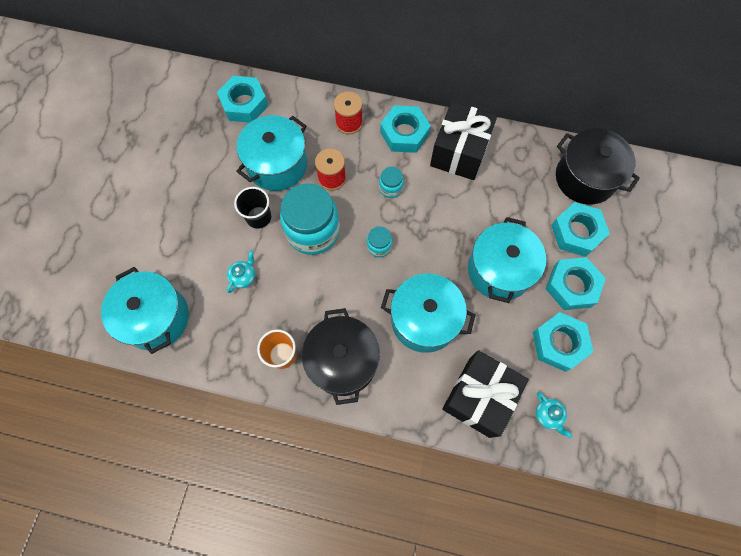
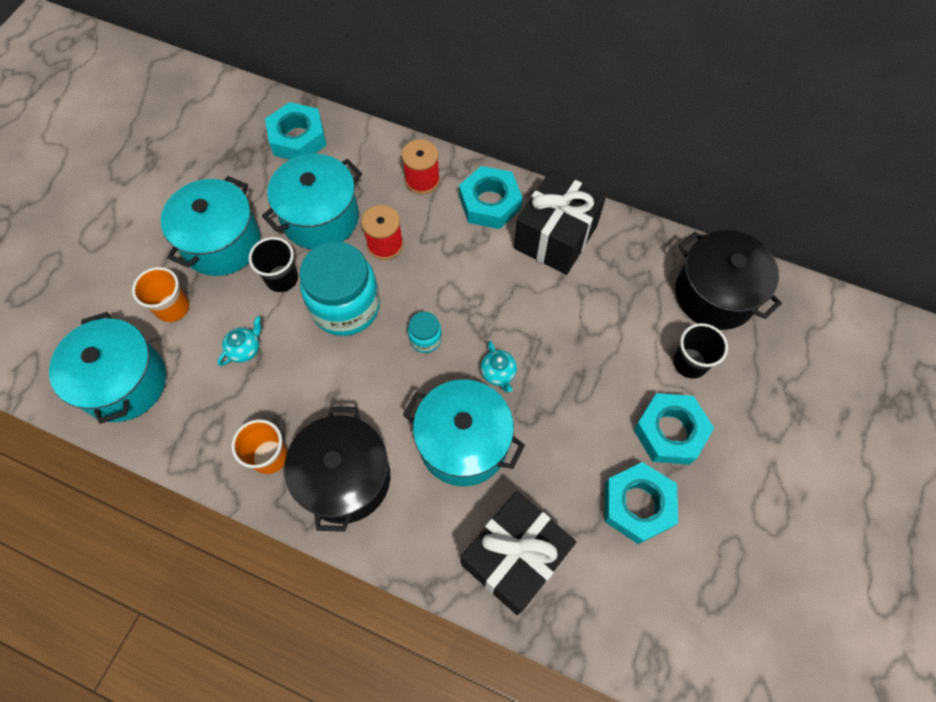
camera: 10 degrees right, 5 degrees down
(179, 254) = (173, 308): none -> orange cup
(390, 188) = (457, 268): turquoise jar -> none
(499, 270) = (576, 395): turquoise pot -> turquoise pot (222, 243)
(548, 415) = (603, 599): turquoise teapot -> turquoise teapot (498, 373)
(576, 232) = (690, 363): turquoise nut -> black cup

